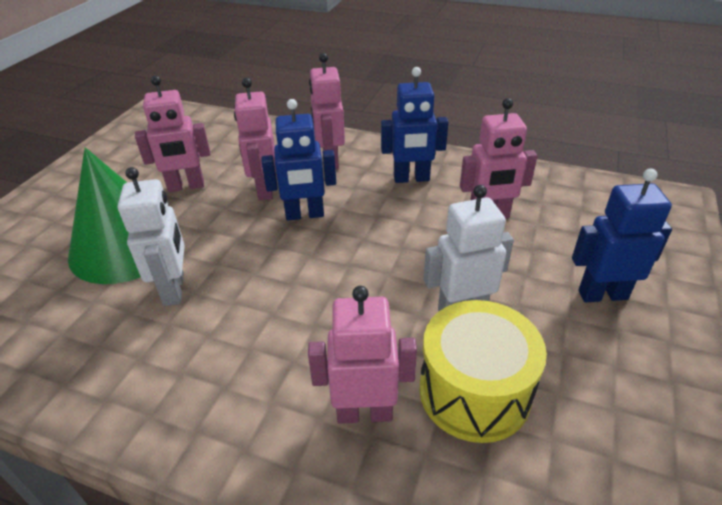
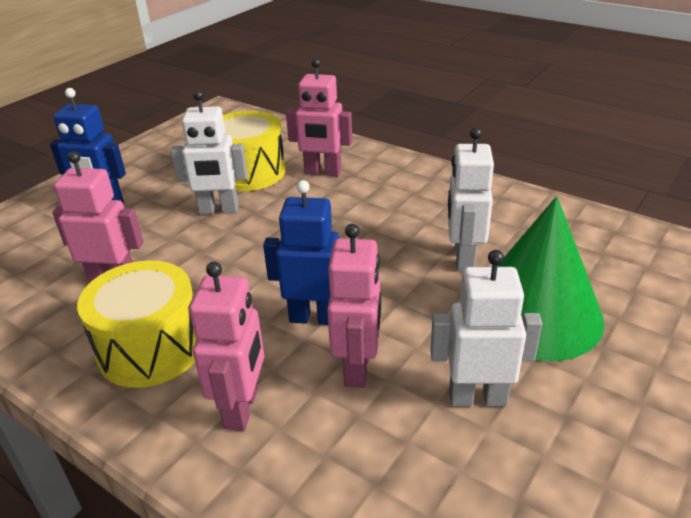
camera: 165 degrees left, 5 degrees down
(186, 186) = (477, 398): pink robot -> white robot
(411, 179) = (151, 348): blue robot -> yellow drum

